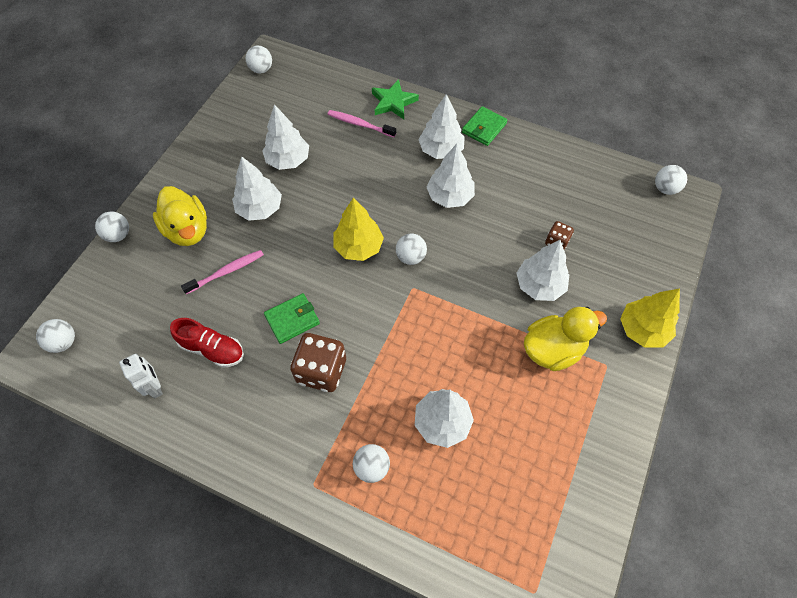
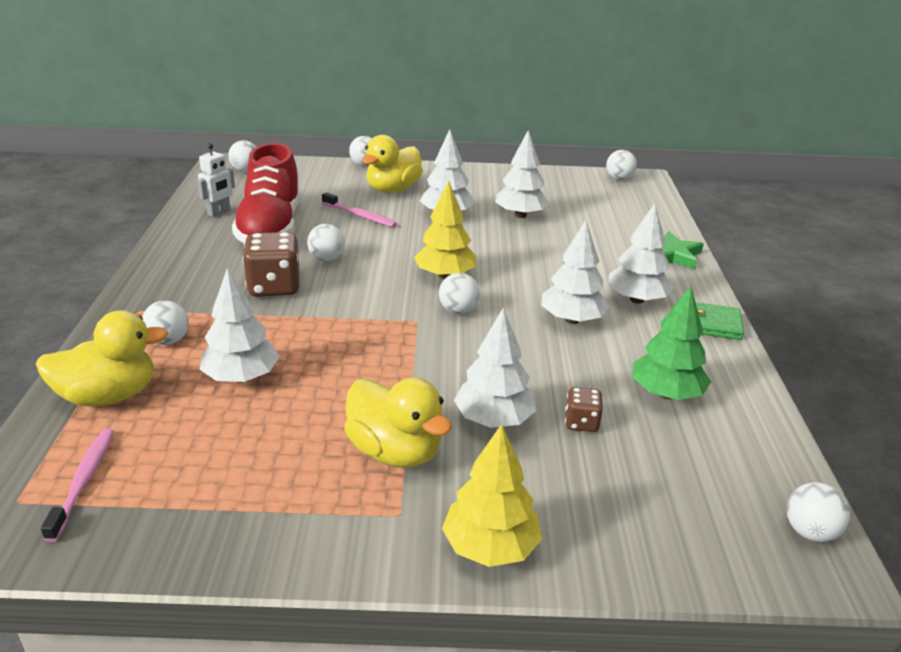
camera: 65 degrees right, 30 degrees down
(212, 349) = (270, 228): red shoe -> red shoe, size x1.79
(292, 319) = (327, 258): green wallet -> white ball
(360, 124) = (613, 242): pink toothbrush -> pink toothbrush (83, 481)
(432, 521) = (108, 396): none -> yellow duck
(544, 188) = (666, 393): none -> green tree

